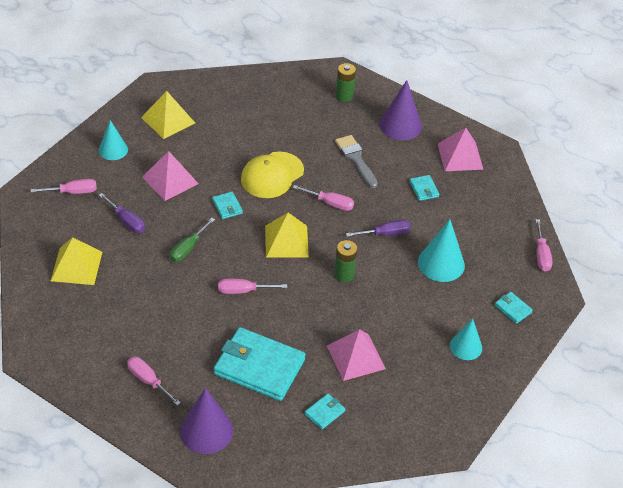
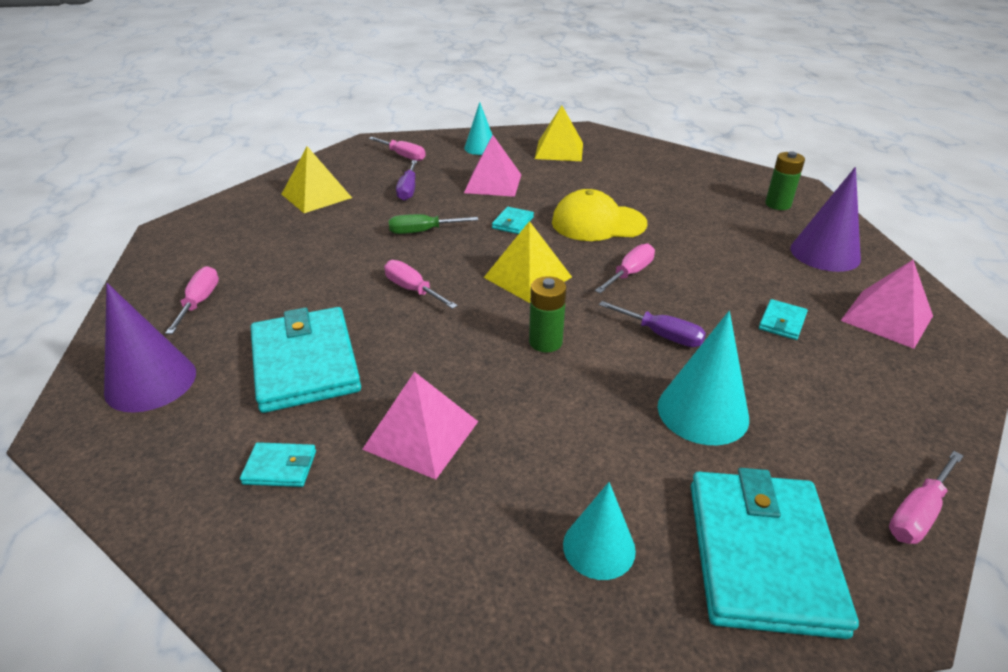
camera: 50 degrees right, 10 degrees down
(330, 203) = (630, 273): pink screwdriver -> pink screwdriver turned 120 degrees counterclockwise
(356, 159) = (720, 254): grey brush -> none
(513, 309) = (761, 555): turquoise wallet -> turquoise wallet, size x2.33

